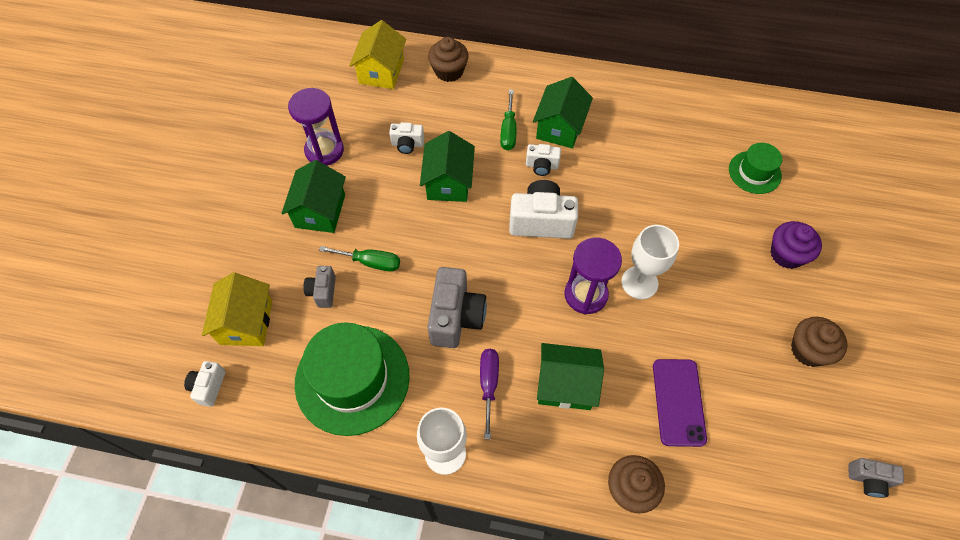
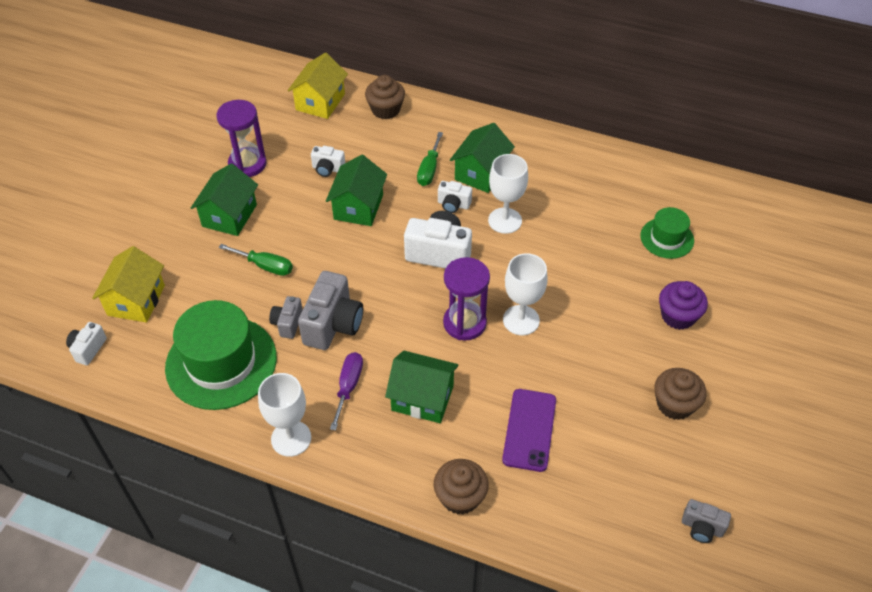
camera: 10 degrees right, 10 degrees down
(323, 291) = (213, 284): grey camera -> grey camera (287, 323)
(596, 176) = (505, 220): none -> white goblet

